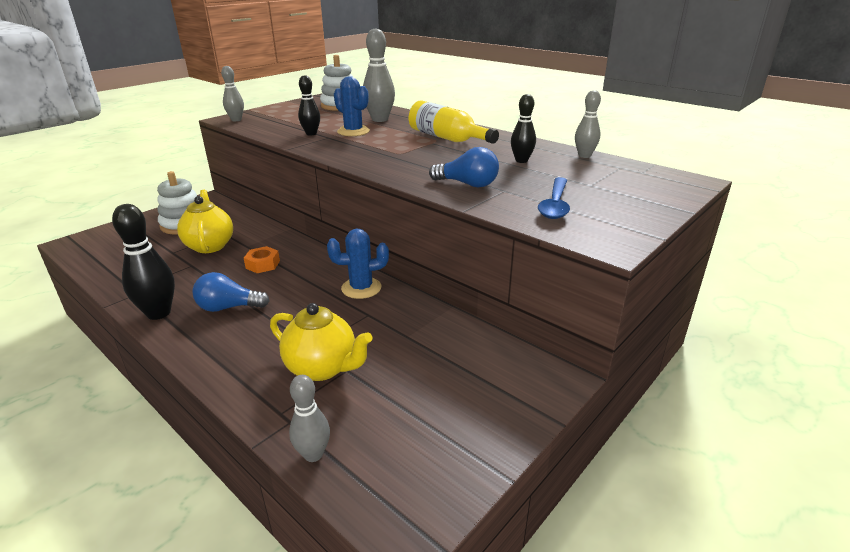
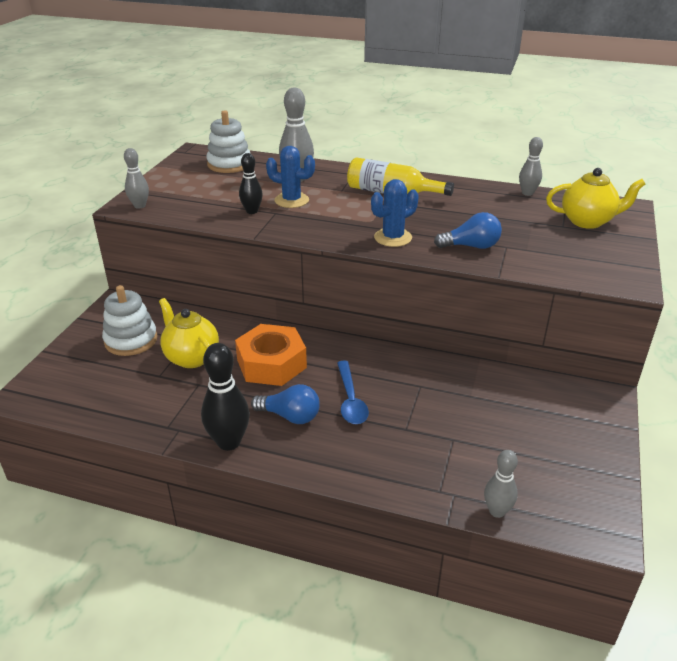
camera: 25 degrees left, 5 degrees up
(228, 307) = (290, 416): blue light bulb -> blue light bulb turned 135 degrees counterclockwise
(263, 264) = (271, 363): orange nut -> orange nut, size x2.02
(322, 368) = (433, 444): yellow teapot -> yellow teapot (587, 221)
(361, 288) = (389, 362): blue cactus -> blue cactus (393, 238)
(521, 160) = (484, 209): black bowling pin -> none
(555, 204) = (558, 253): blue spoon -> blue spoon (350, 400)

